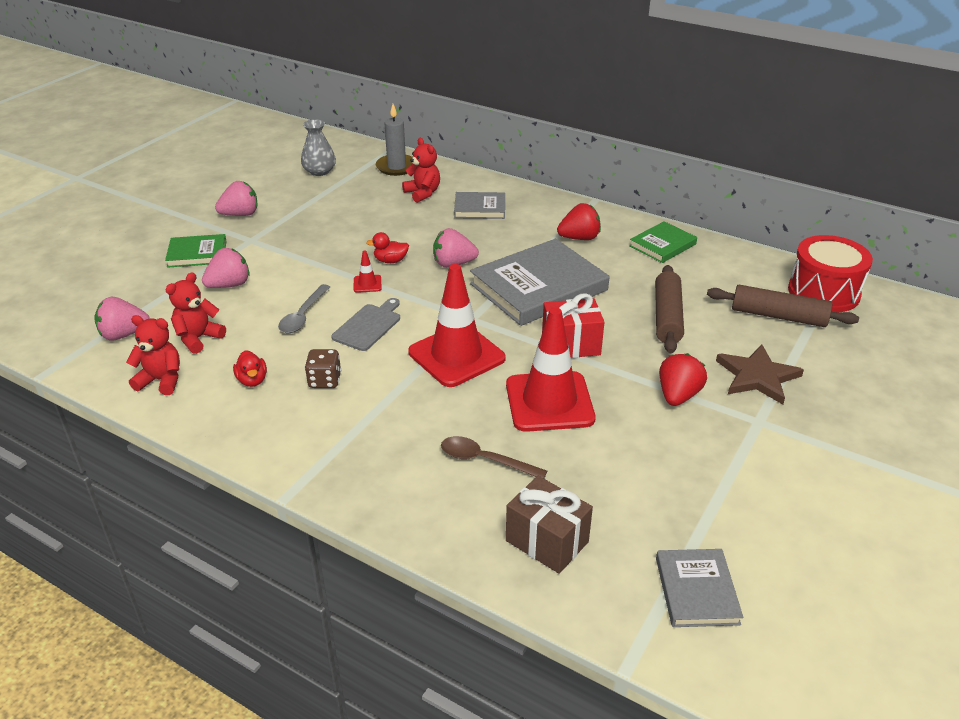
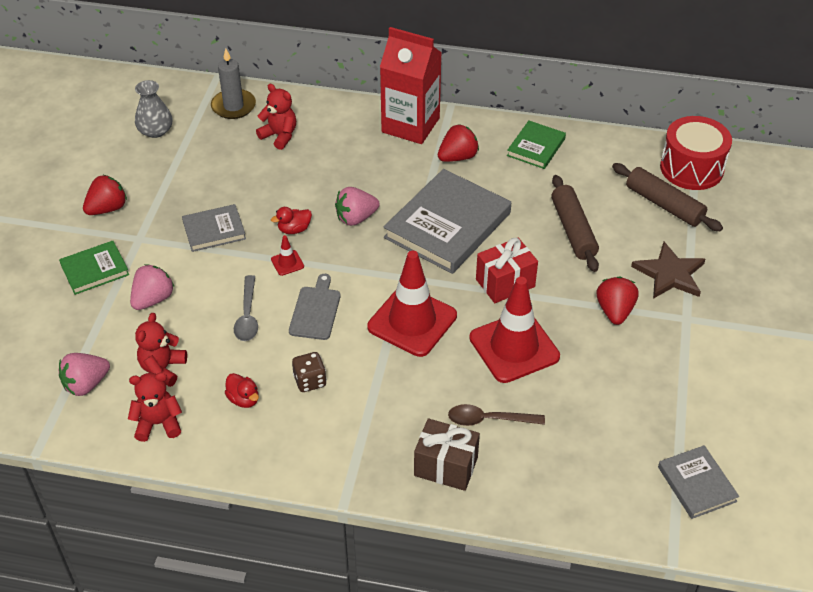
camera: 20 degrees left, 10 degrees up
(240, 214) = (107, 208): pink strawberry -> red strawberry
(480, 208) = (346, 142): grey book -> grey book (214, 230)
(547, 207) = (410, 125): none -> red carton
(547, 541) = (571, 478): brown gift -> brown gift (446, 466)
(778, 316) = (664, 205): brown rolling pin -> brown rolling pin turned 45 degrees clockwise

